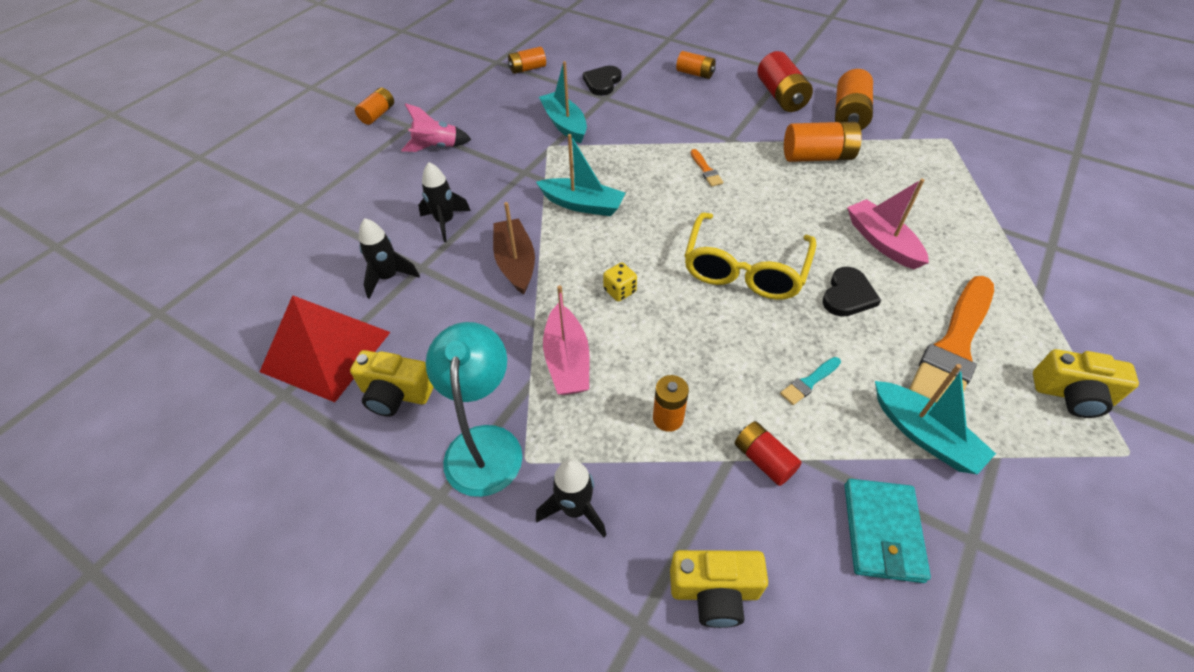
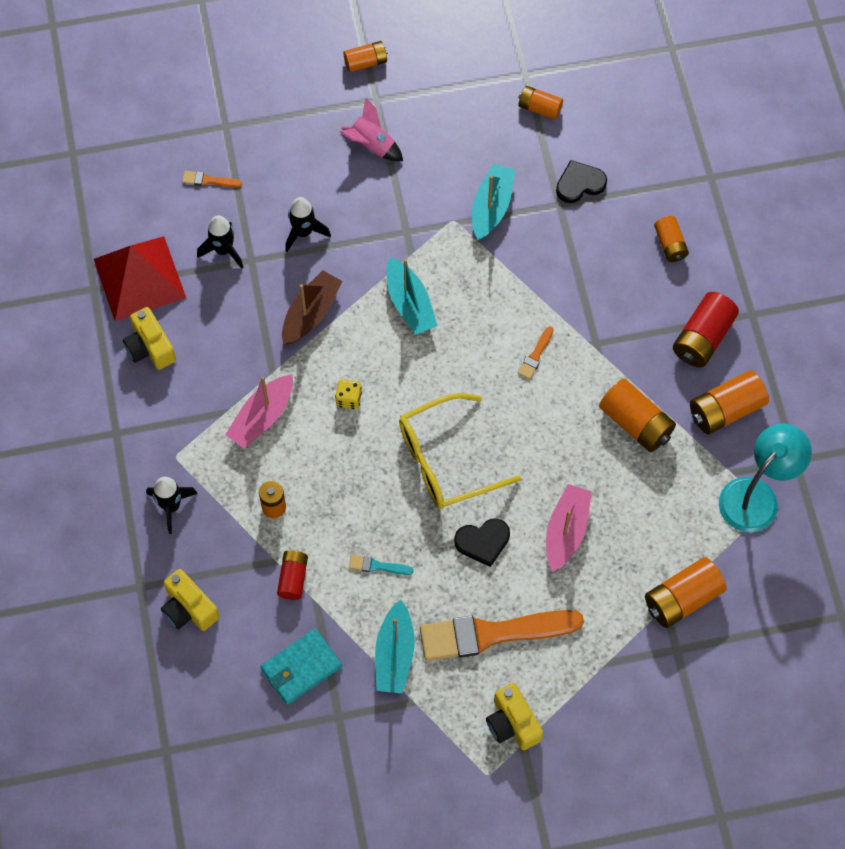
camera: 45 degrees right, 15 degrees up
(322, 245) = (209, 180): none -> orange brush
(484, 444) = (165, 425): turquoise lamp -> turquoise lamp (756, 495)
(1002, 217) = (682, 599): none -> orange battery

